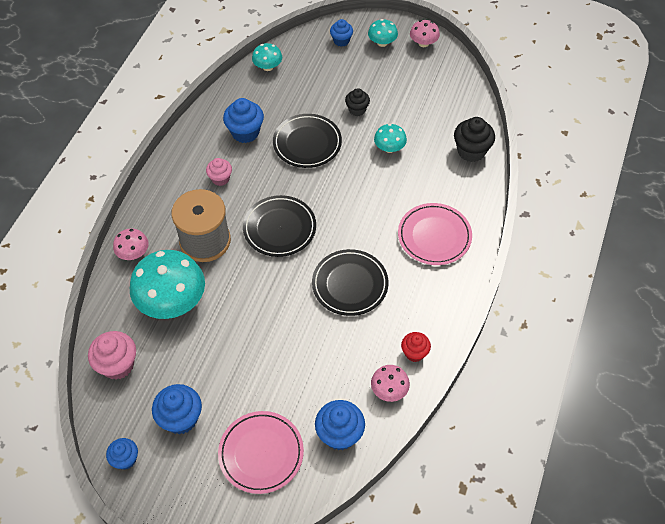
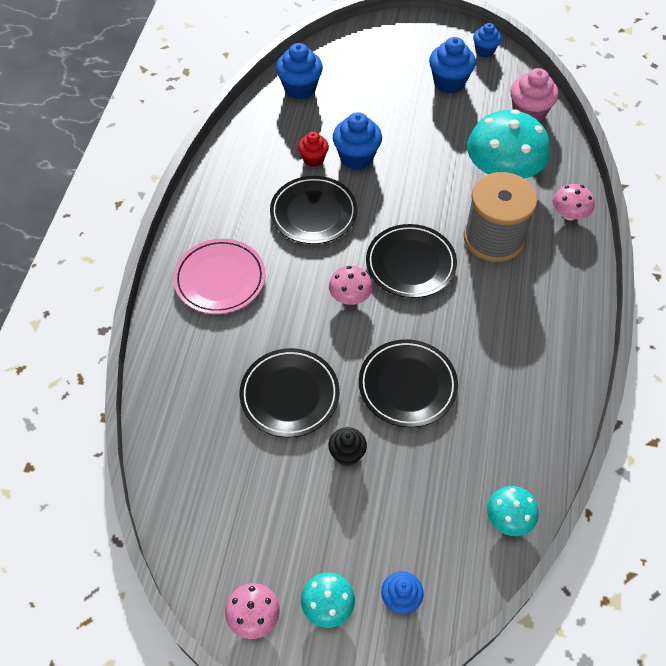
camera: 170 degrees right, 0 degrees up
(220, 179) = (507, 317): pink cupcake -> none
(245, 132) = (500, 390): blue cupcake -> blue cupcake (356, 157)
(261, 453) = (367, 68): pink plate -> none
(389, 148) = (289, 395): turquoise mushroom -> black plate
(389, 390) = (258, 125): pink mushroom -> pink mushroom (350, 297)
(414, 353) = (235, 158): red cupcake -> red cupcake (313, 159)
(471, 151) = (172, 406): black cupcake -> none

